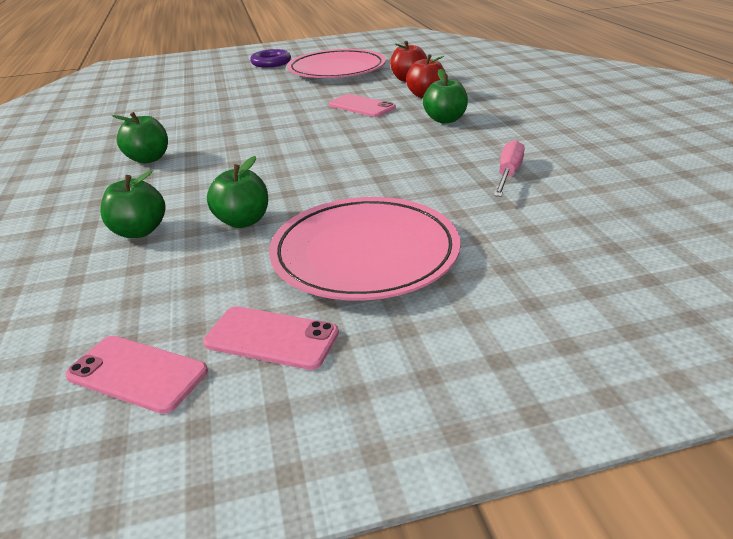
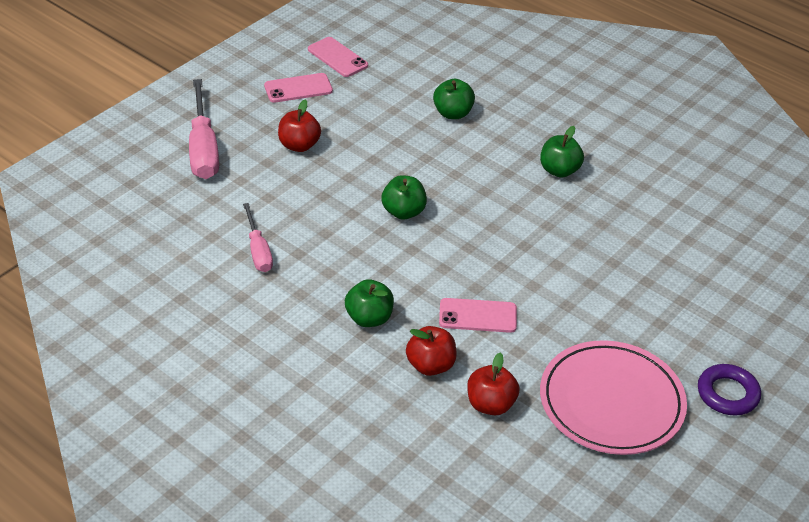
camera: 140 degrees right, 10 degrees up
(137, 374) = (337, 57): pink phone -> pink phone turned 60 degrees clockwise
(243, 221) = (400, 142): green apple -> green apple (403, 212)
(365, 254) = (299, 145): pink plate -> red apple
(507, 292) = (203, 148): none -> pink screwdriver

